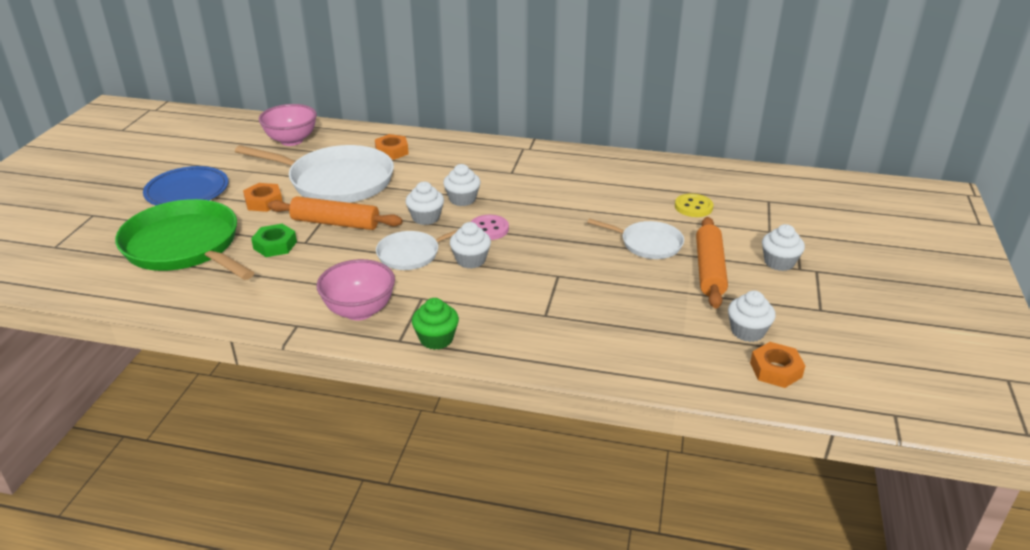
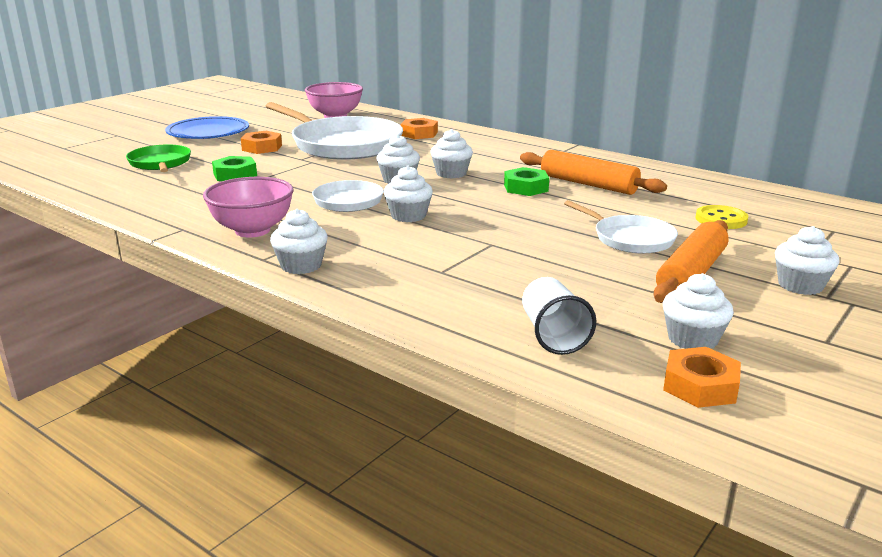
camera: 25 degrees right, 10 degrees down
(185, 246) = (160, 163): green pan -> green pan, size x0.53
(335, 223) = (307, 170): orange rolling pin -> orange rolling pin (588, 184)
(436, 339) = (301, 265): green cupcake -> white cupcake
(489, 229) = (454, 197): pink button -> none
(534, 203) = (526, 188): none -> green nut
(664, 354) = (553, 335): none -> white cup

